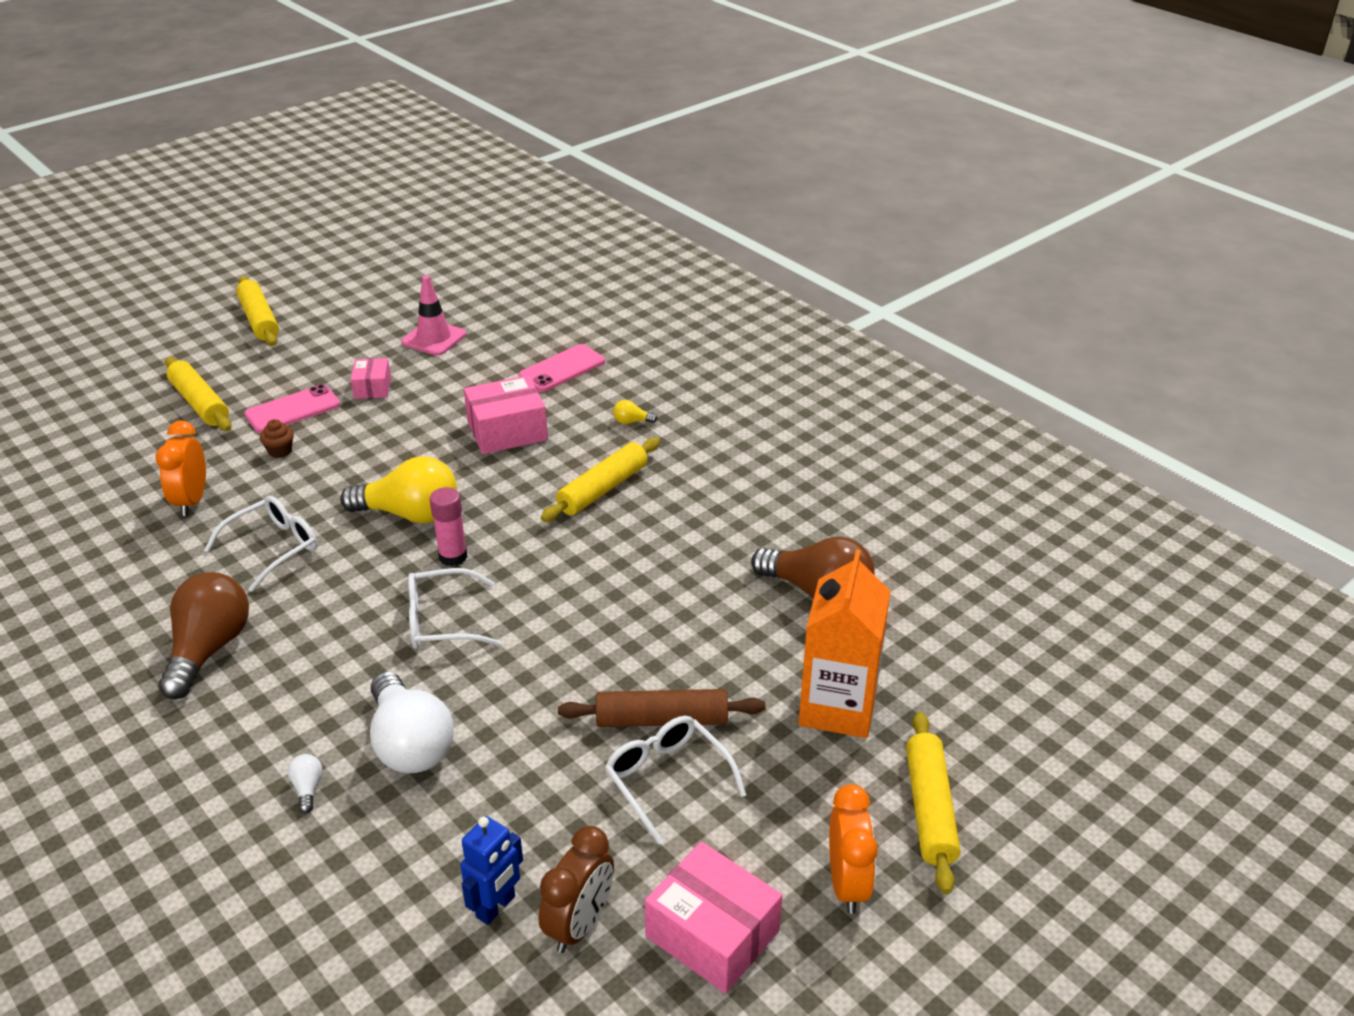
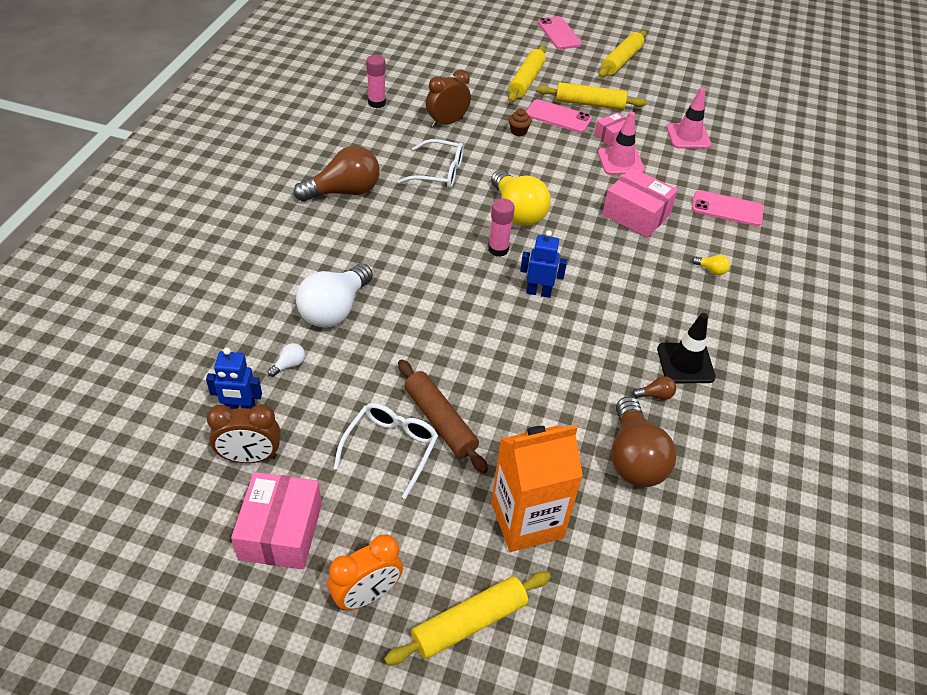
camera: 55 degrees right, 10 degrees up
(73, 546) = (376, 103): none -> pink glue stick
(149, 339) = (559, 33): none -> pink phone
(192, 501) = (447, 122): orange clock -> brown clock
(308, 788) = (274, 284): white light bulb -> white light bulb (289, 365)
(417, 401) = (620, 161): none -> pink traffic cone
(442, 621) = (440, 273): white glasses -> none
(547, 555) = (538, 292): none -> blue robot
(603, 489) = (627, 288): yellow rolling pin -> yellow rolling pin (589, 104)
(632, 422) = (711, 270): yellow light bulb -> yellow light bulb turned 150 degrees clockwise
(732, 500) = (685, 363): none -> black traffic cone
(755, 540) = (655, 395): none -> brown light bulb

